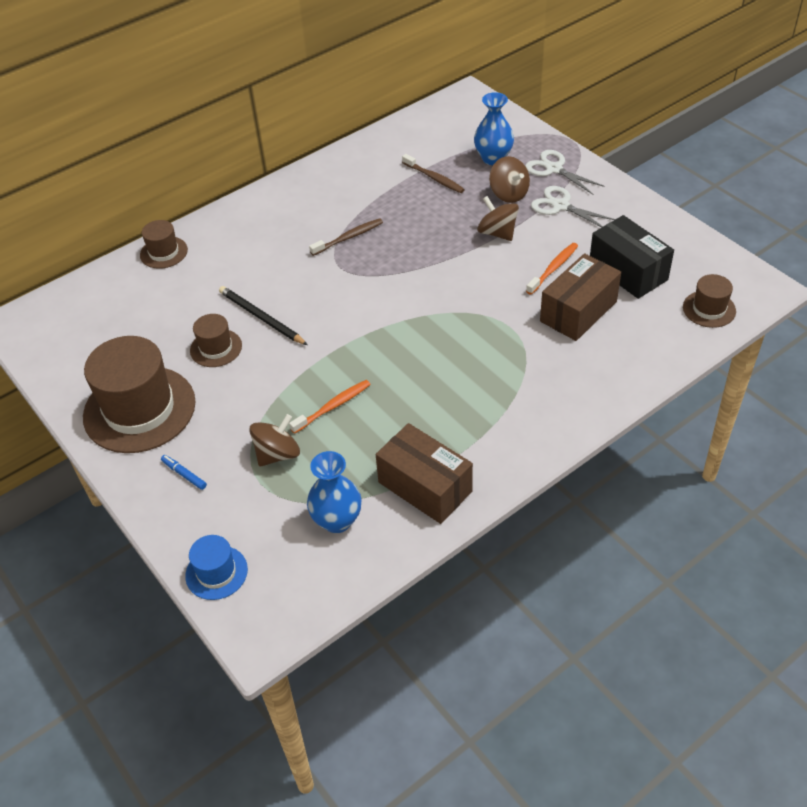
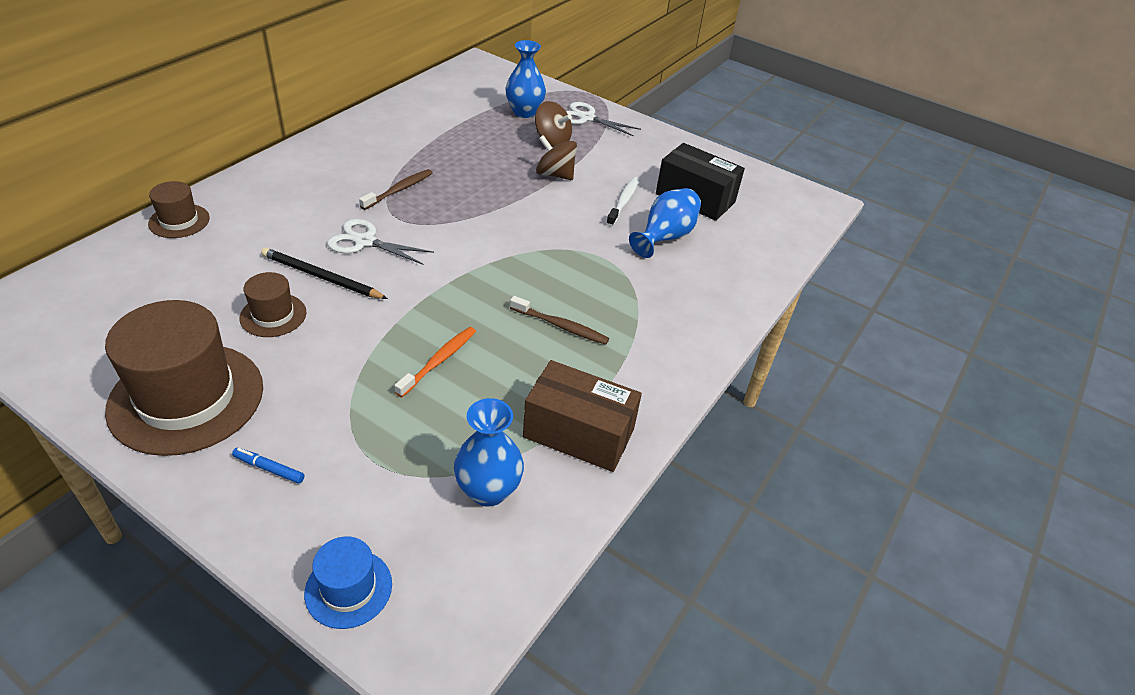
camera: 25 degrees left, 5 degrees down
(277, 454) = (387, 424): brown spinning top -> none
(434, 178) = (472, 132): brown toothbrush -> brown toothbrush (561, 326)
(553, 268) = (623, 201): orange toothbrush -> white toothbrush
(560, 206) = (606, 148): white scissors -> white scissors (365, 242)
(578, 311) = (665, 237): brown box -> blue vase
(709, 309) = (784, 223): brown hat -> none

